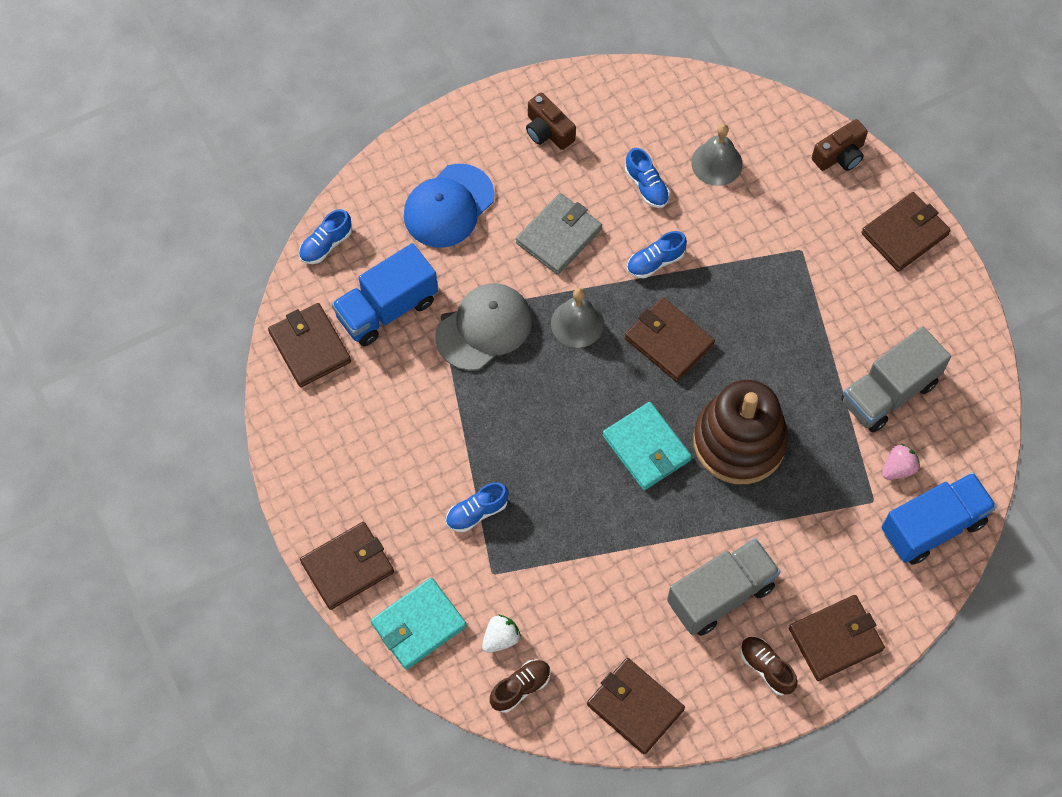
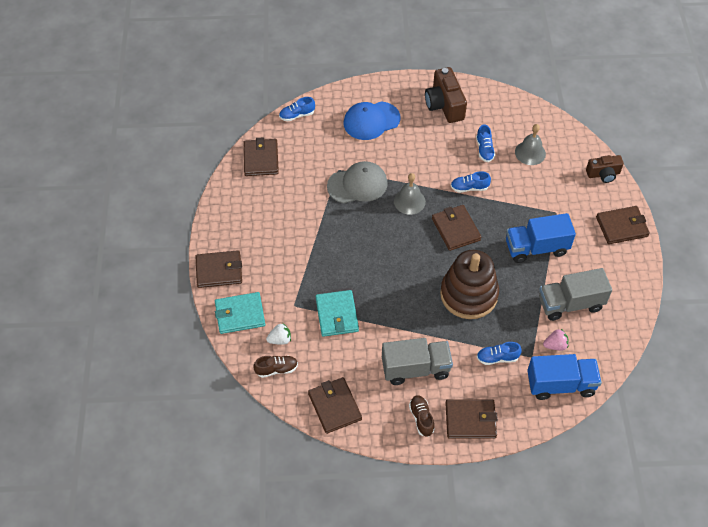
camera: 25 degrees right, 10 degrees down
(387, 309) = (311, 156): blue truck -> blue truck (536, 248)
(476, 512) = (303, 272): blue shoe -> blue shoe (497, 358)
(548, 131) = (444, 105): brown camera -> brown camera, size x1.59
(559, 236) = (423, 156): grey wallet -> none
(646, 448) = (414, 277): turquoise wallet -> turquoise wallet (337, 315)

